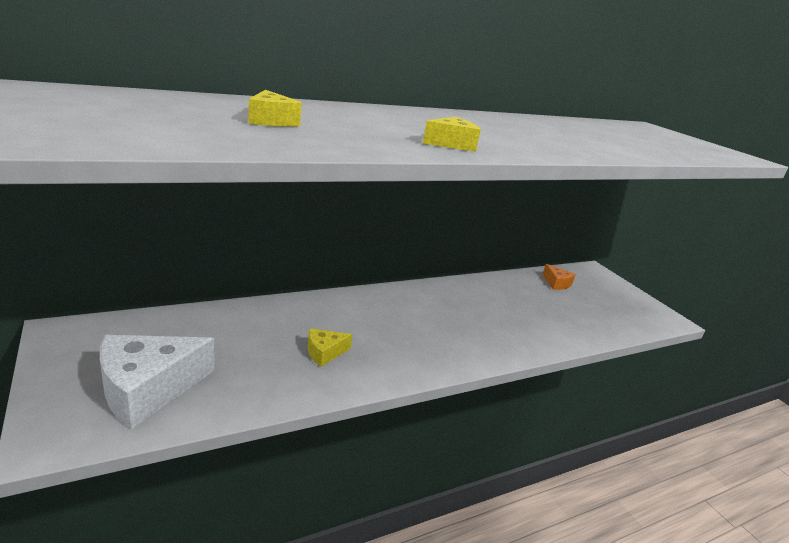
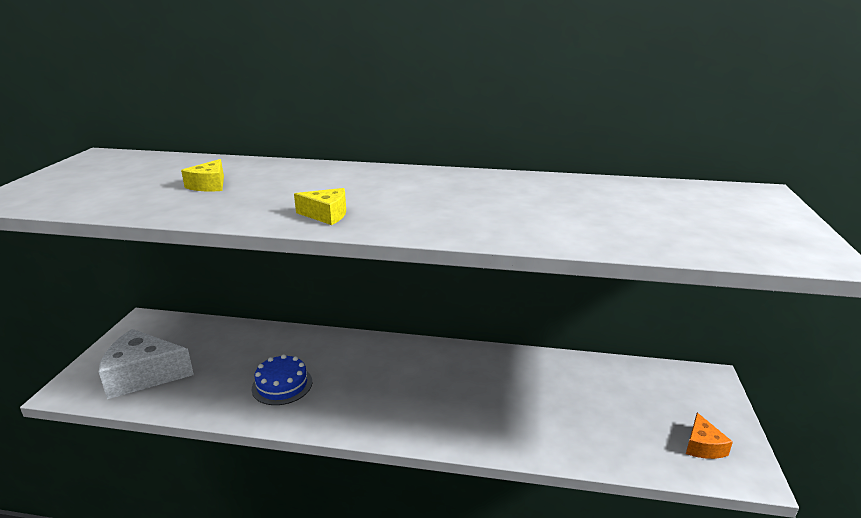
camera: 40 degrees right, 0 degrees up
(324, 353) = (282, 385): yellow cheese -> blue cake
(556, 283) = (622, 381): orange cheese -> orange cheese (703, 446)

